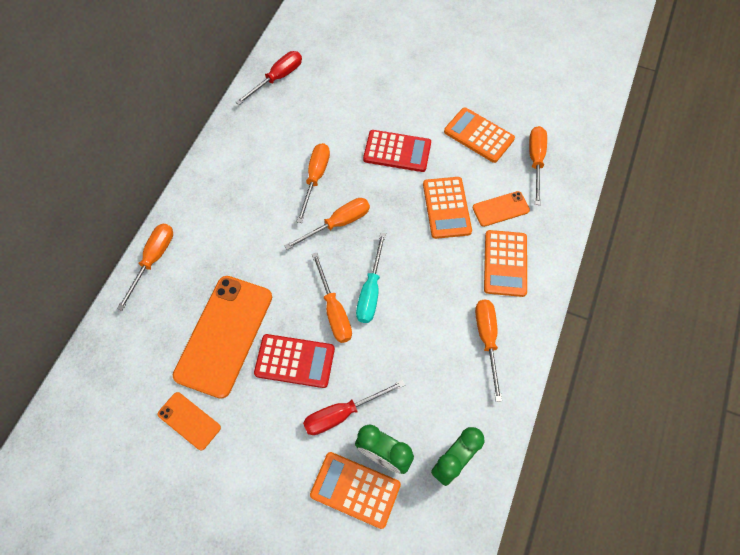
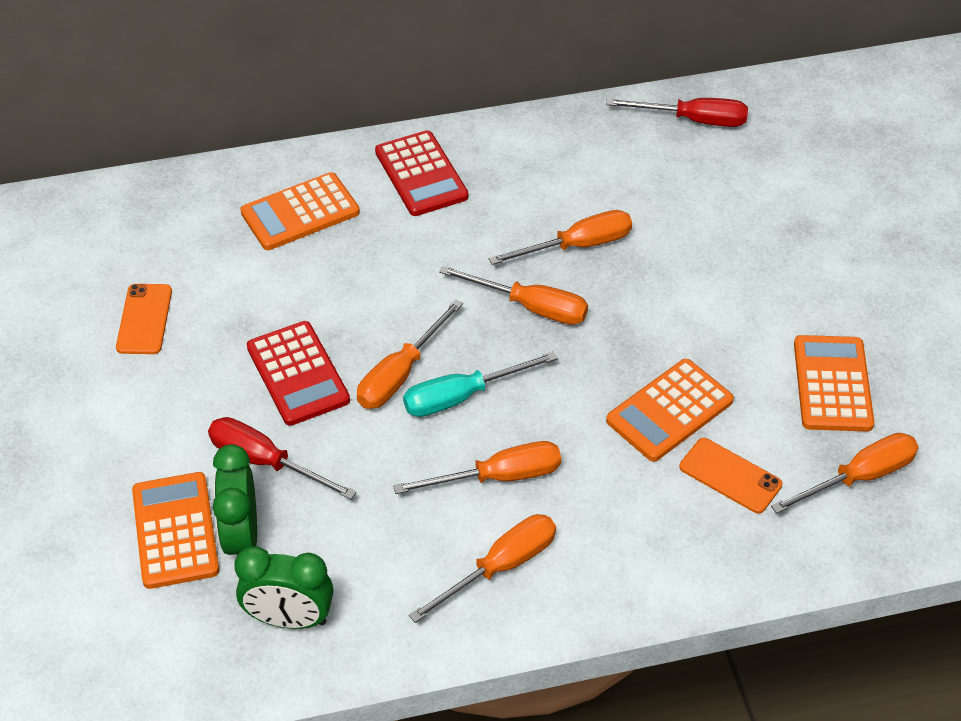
camera: 55 degrees right, 15 degrees down
(153, 260) = (319, 165): orange screwdriver -> orange screwdriver (498, 477)
(224, 335) = (276, 287): orange phone -> none
(397, 151) = (707, 306): red calculator -> red calculator (421, 174)
(505, 263) = (643, 527): orange calculator -> orange calculator (300, 213)

